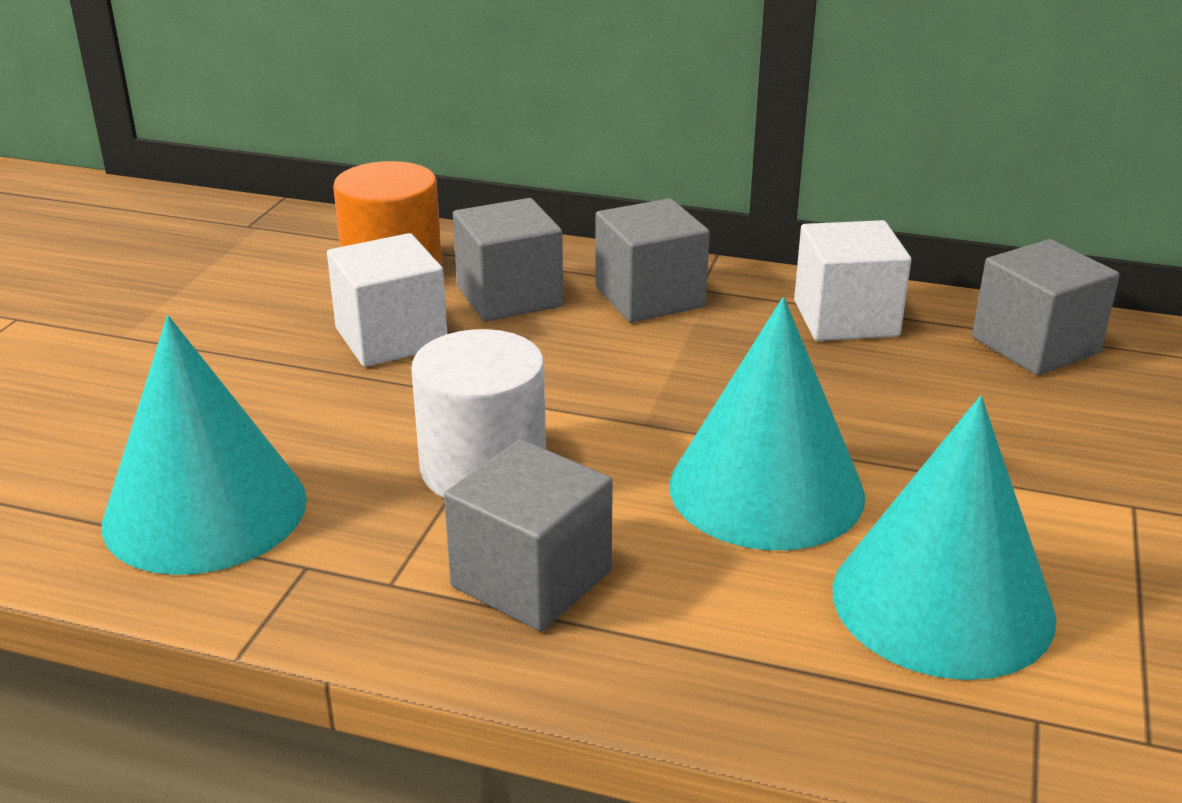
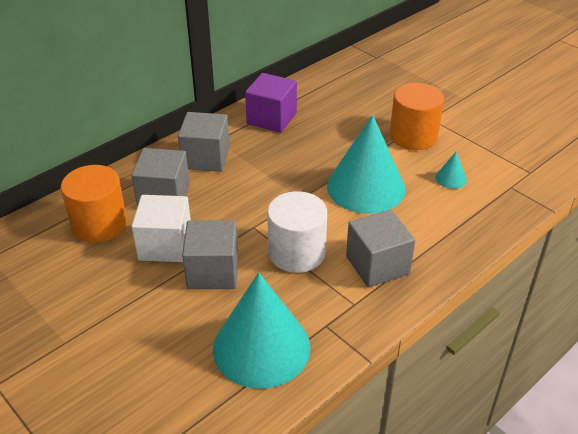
camera: 60 degrees left, 10 degrees up
(845, 318) = (271, 118): white cube -> purple cube
(942, 602) = (451, 178): turquoise cone -> turquoise cone, size x0.40
(1028, 500) = (413, 136): none -> orange cylinder
(1035, 345) = (328, 88): grey cube -> grey cube (213, 271)

